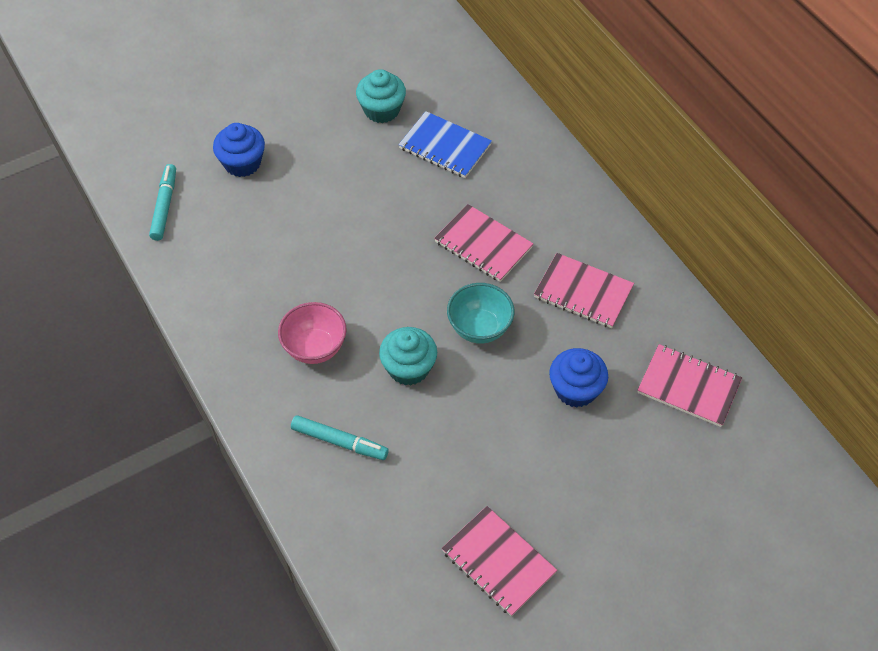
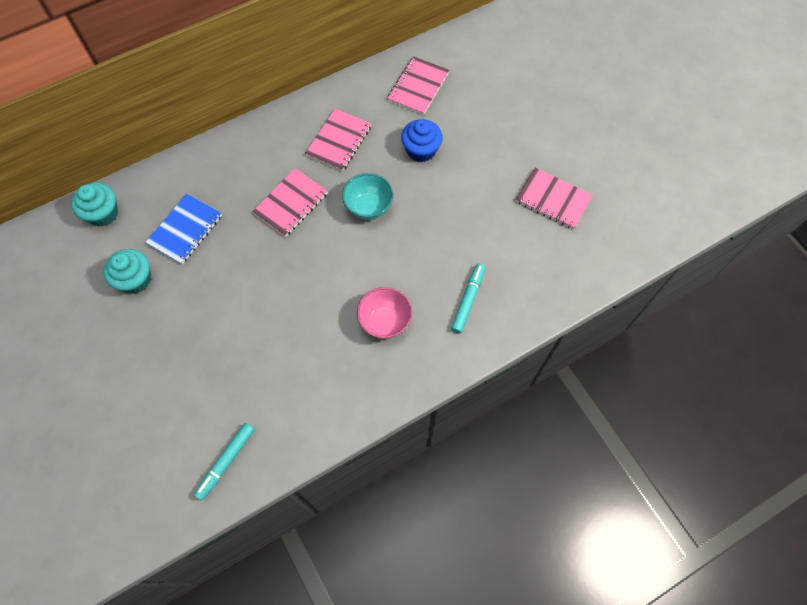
camera: 90 degrees left, 10 degrees up
(164, 206) = (226, 462): turquoise marker -> turquoise marker turned 60 degrees counterclockwise
(242, 163) = (182, 395): blue cupcake -> none
(408, 368) = (403, 254): turquoise cupcake -> turquoise cupcake (103, 213)
(498, 562) = (553, 199): pink notebook -> pink notebook turned 75 degrees clockwise

